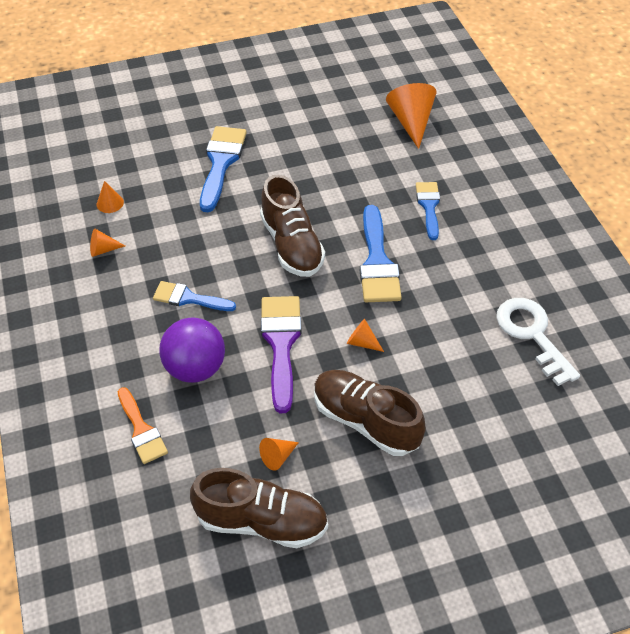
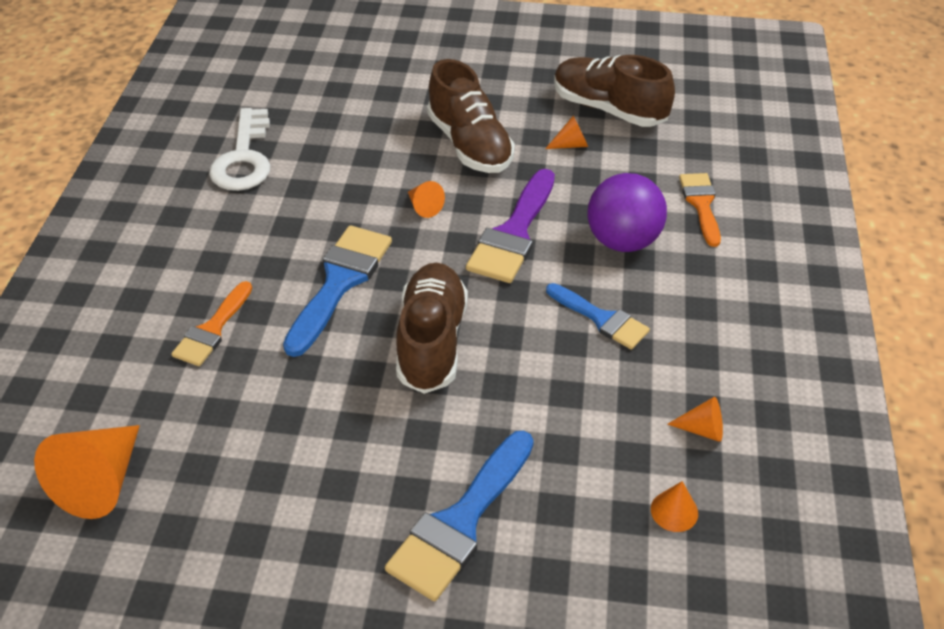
camera: 155 degrees left, 5 degrees down
(428, 206) = (212, 329): blue brush -> orange brush

